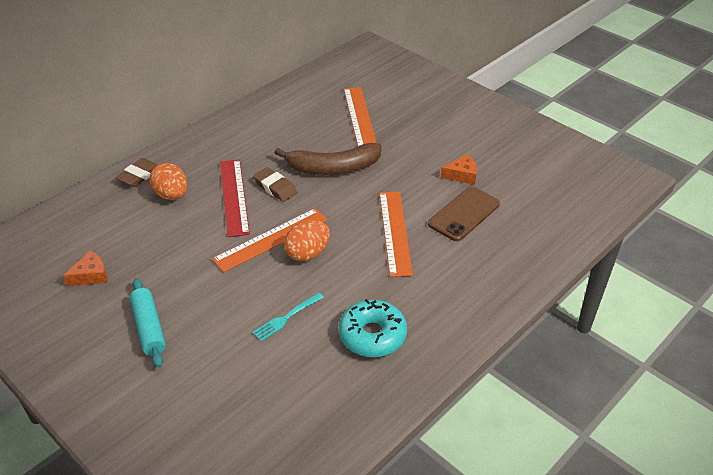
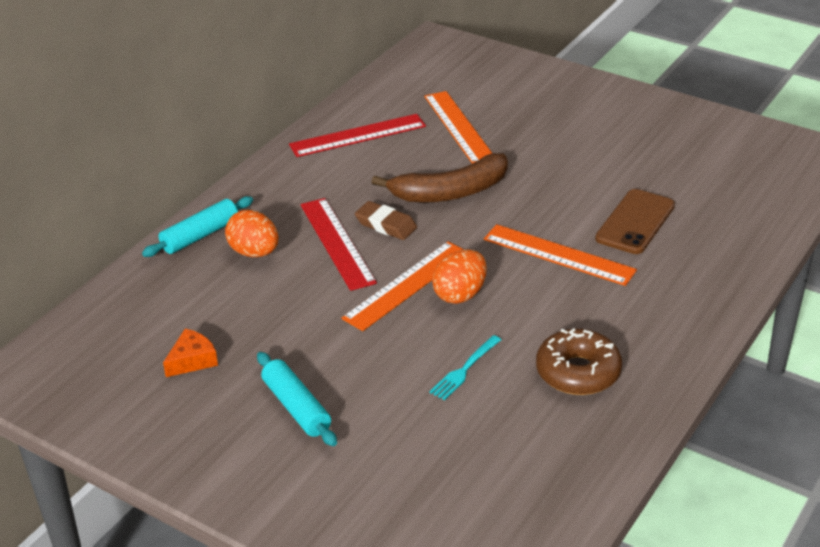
camera: 10 degrees left, 5 degrees down
(139, 175) = (200, 235): brown eraser -> turquoise rolling pin
(283, 113) = (358, 135): none -> red ruler
(372, 335) = (578, 372): turquoise donut -> brown donut
(395, 232) = (559, 255): orange ruler -> orange ruler turned 45 degrees counterclockwise
(462, 175) = (615, 178): orange cheese -> none

